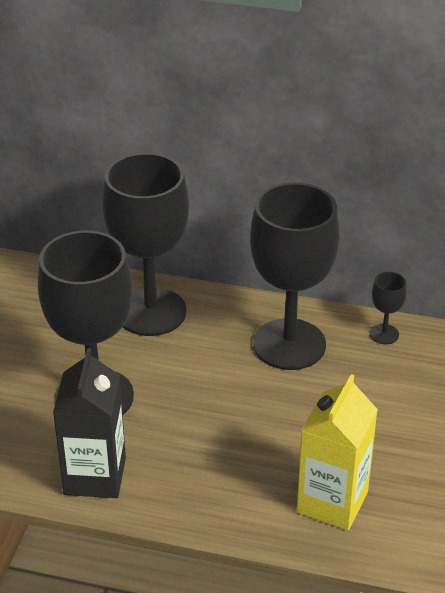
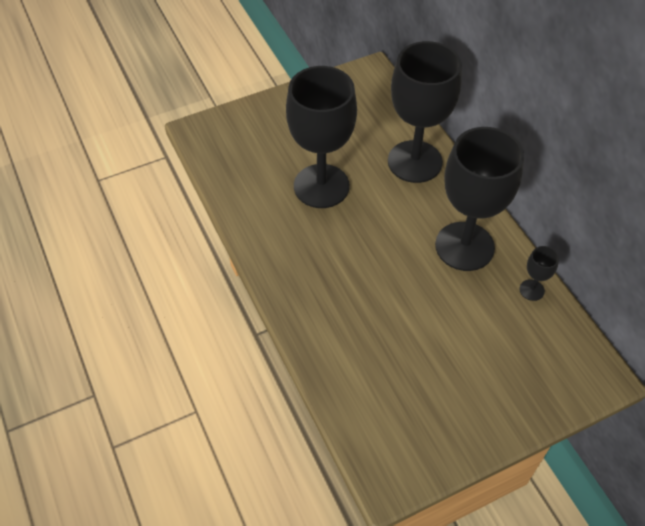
camera: 50 degrees right, 15 degrees up
(95, 476) = (264, 229): black carton -> none
(332, 502) = (357, 356): yellow carton -> none

